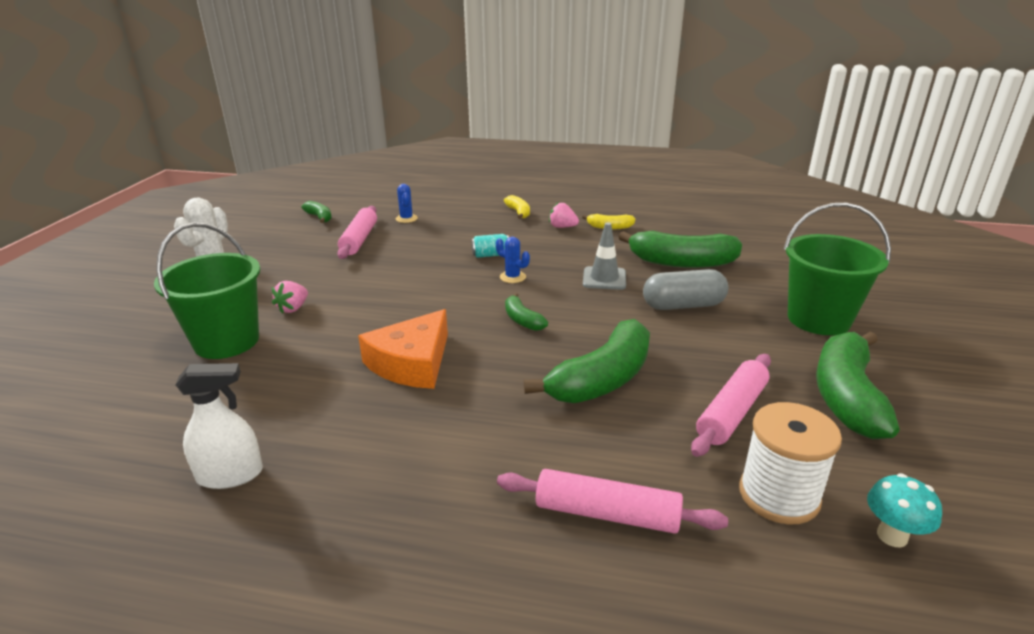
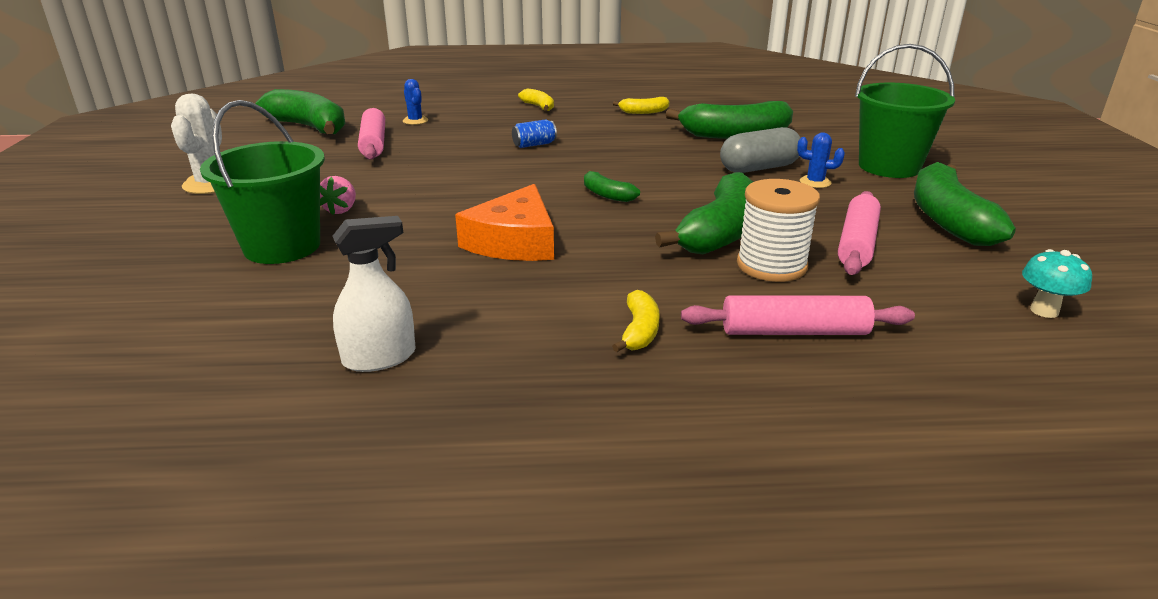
camera: 15 degrees left, 0 degrees up
(319, 217) = (309, 127): green banana -> green banana, size x2.06
(461, 486) = (639, 331): none -> yellow banana
(490, 255) = (534, 145): turquoise can -> blue can
(512, 277) = (571, 161): blue cactus -> blue cactus (815, 182)
(562, 227) = (594, 115): pink strawberry -> none
(604, 279) = (667, 154): grey traffic cone -> none
(778, 495) = (935, 296): white spool -> white spool (771, 265)

